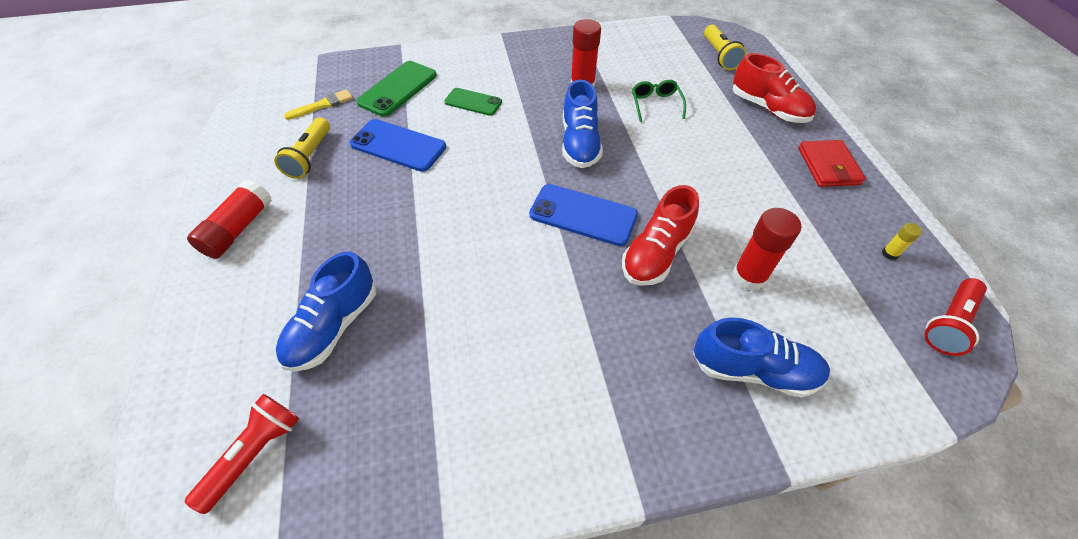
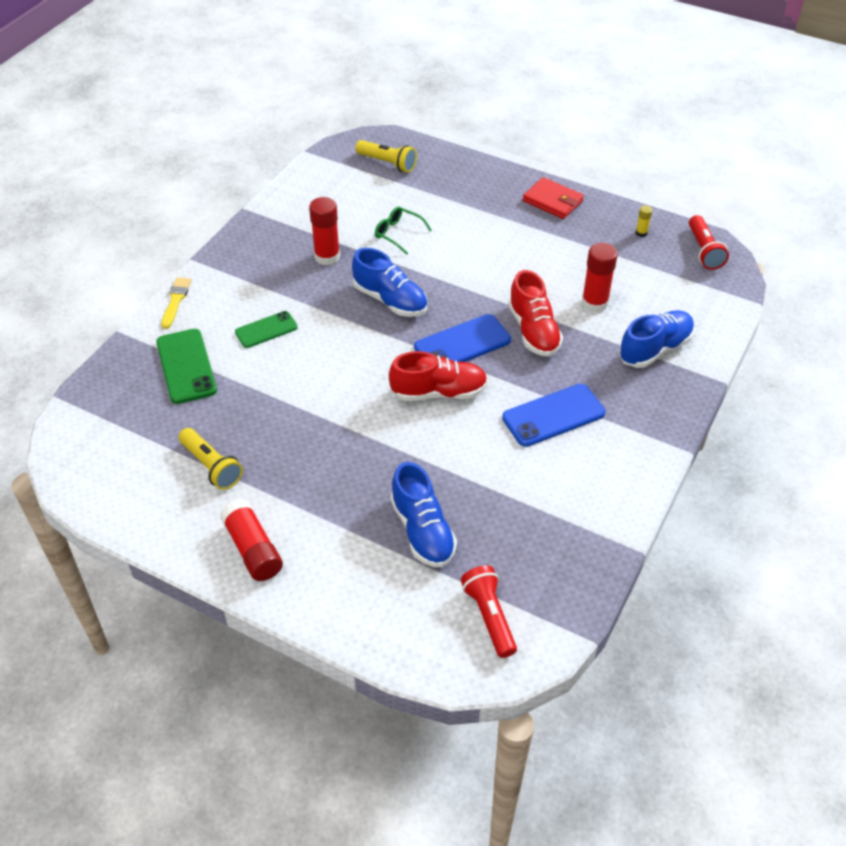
camera: 50 degrees left, 5 degrees down
(322, 105) = (145, 427): yellow brush -> yellow brush (176, 301)
(398, 146) = (266, 403): blue phone -> blue phone (553, 415)
(768, 108) = (471, 184): red shoe -> red shoe (438, 392)

